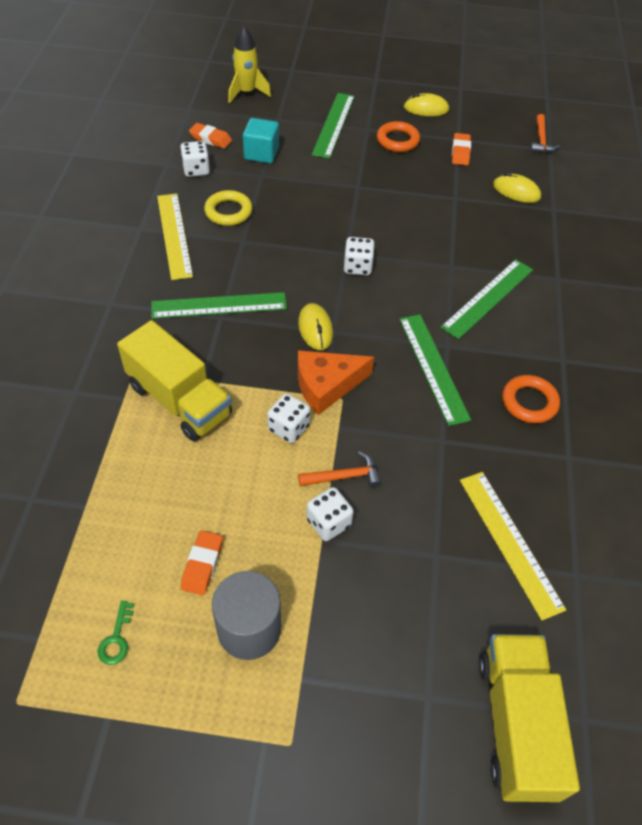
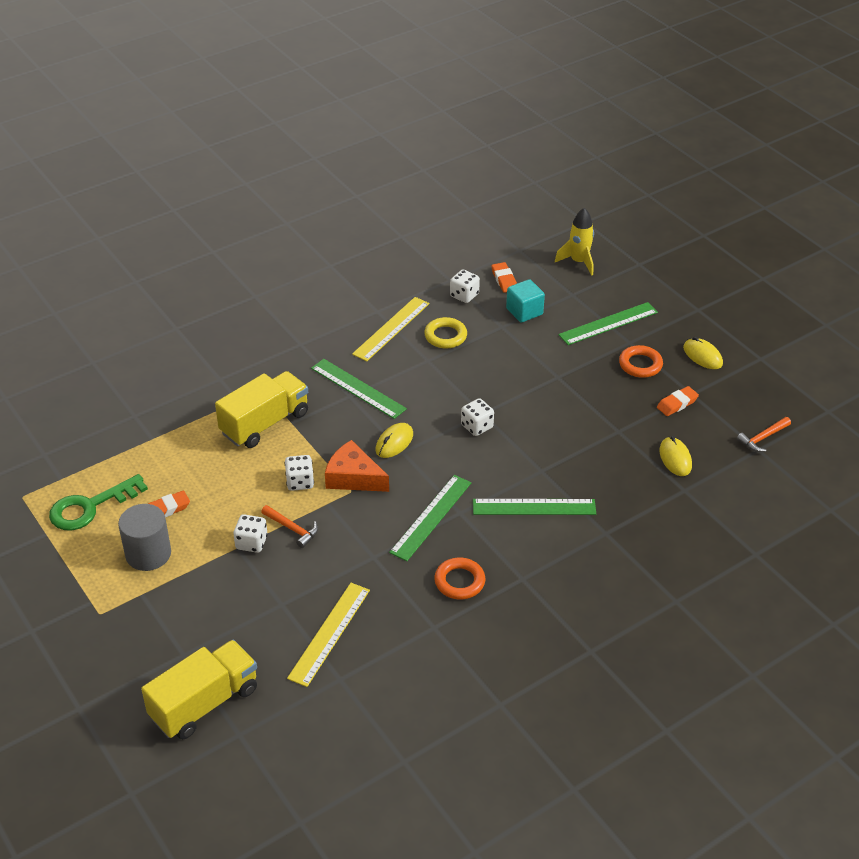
camera: 50 degrees right, 10 degrees down
(116, 638) = (90, 507): green key -> green key, size x2.26
(179, 400) = (264, 423): yellow truck -> yellow truck turned 135 degrees counterclockwise

